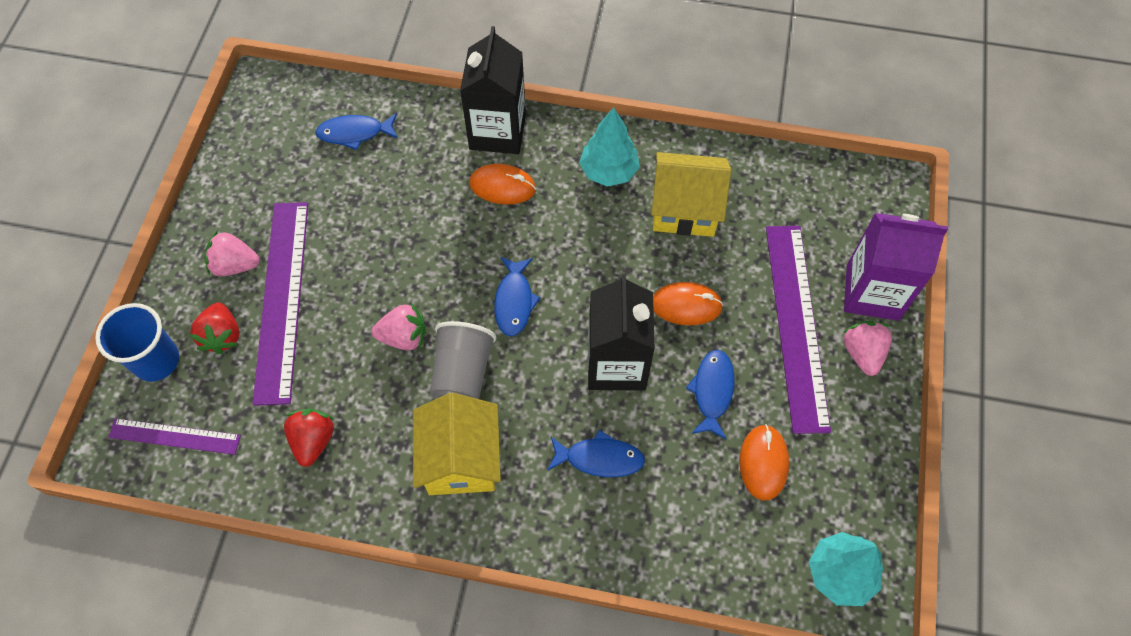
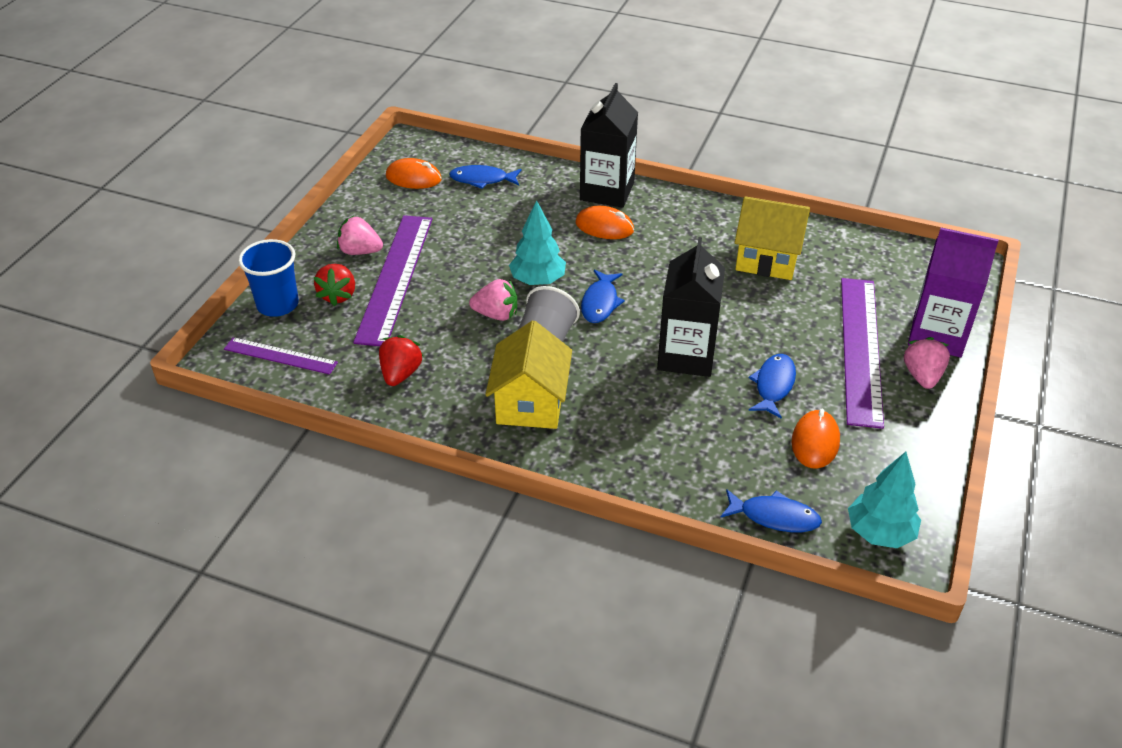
camera: 10 degrees right, 20 degrees down
(599, 458) = (659, 419): blue fish -> blue fish (774, 517)
(608, 171) = (701, 227): turquoise tree -> turquoise tree (537, 281)
(686, 305) = (758, 323): orange mouse -> orange mouse (413, 178)

